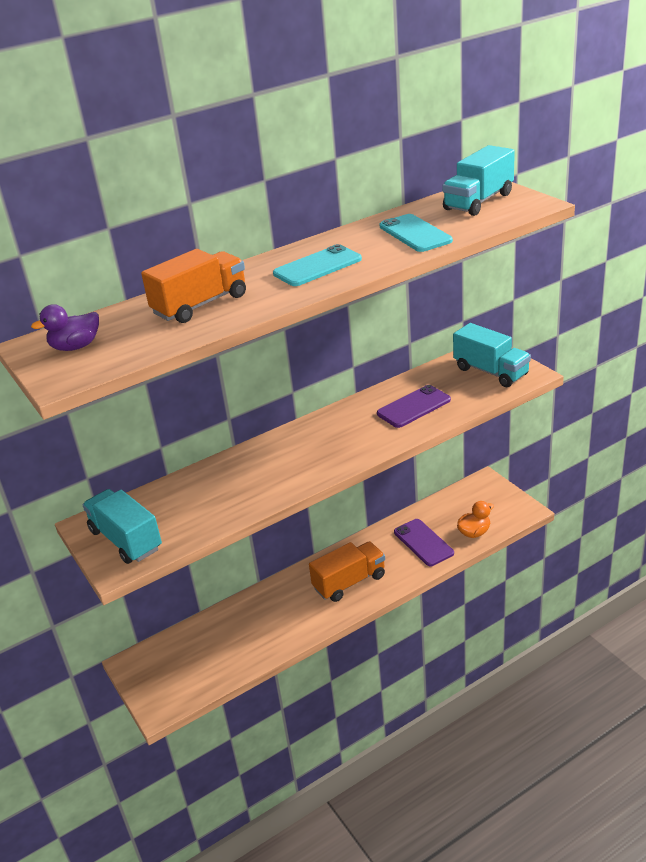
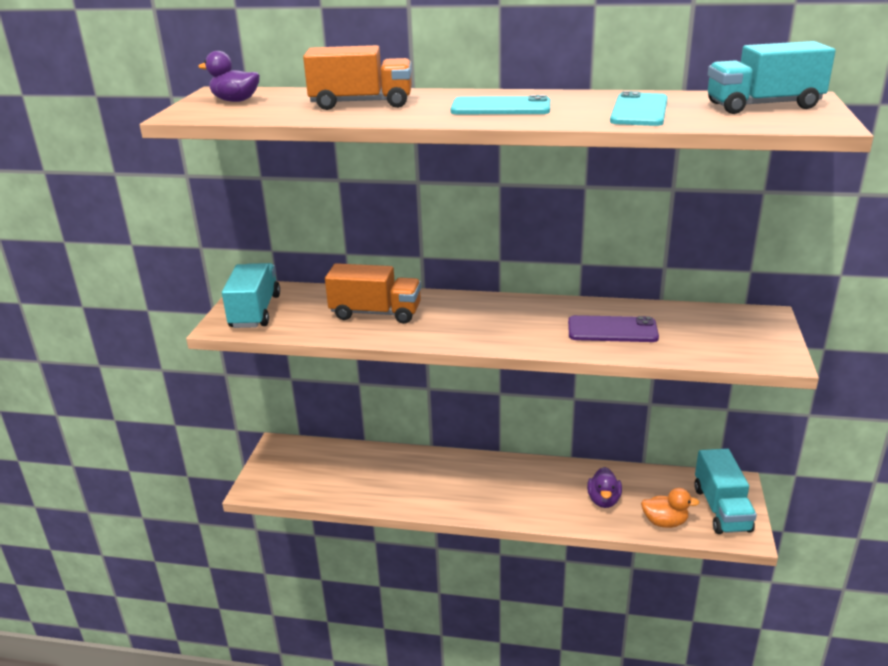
camera: 40 degrees right, 5 degrees down
(349, 582) = (498, 491): orange truck -> orange truck (376, 313)
(423, 542) = (603, 500): purple phone -> purple duck
(490, 372) = (738, 337): turquoise truck -> turquoise truck (721, 509)

